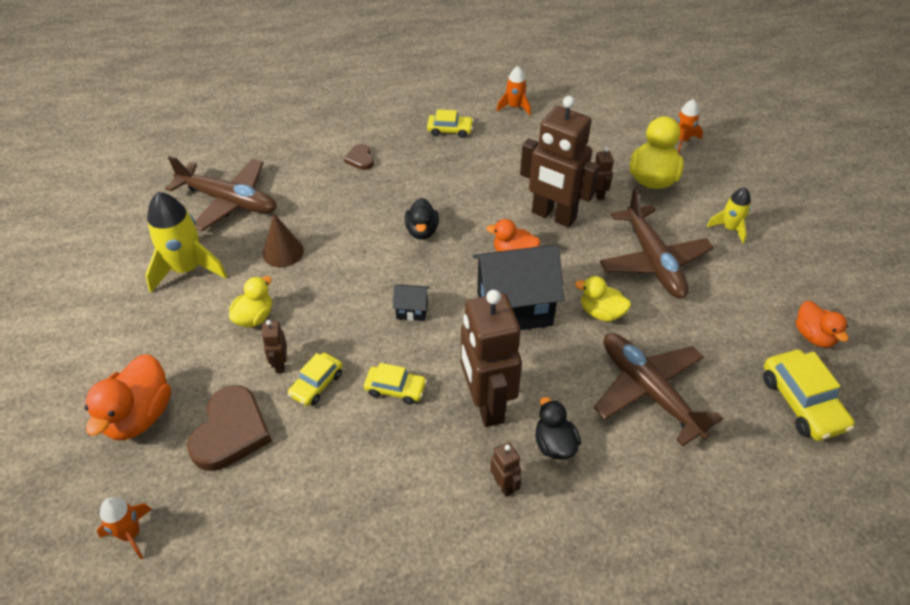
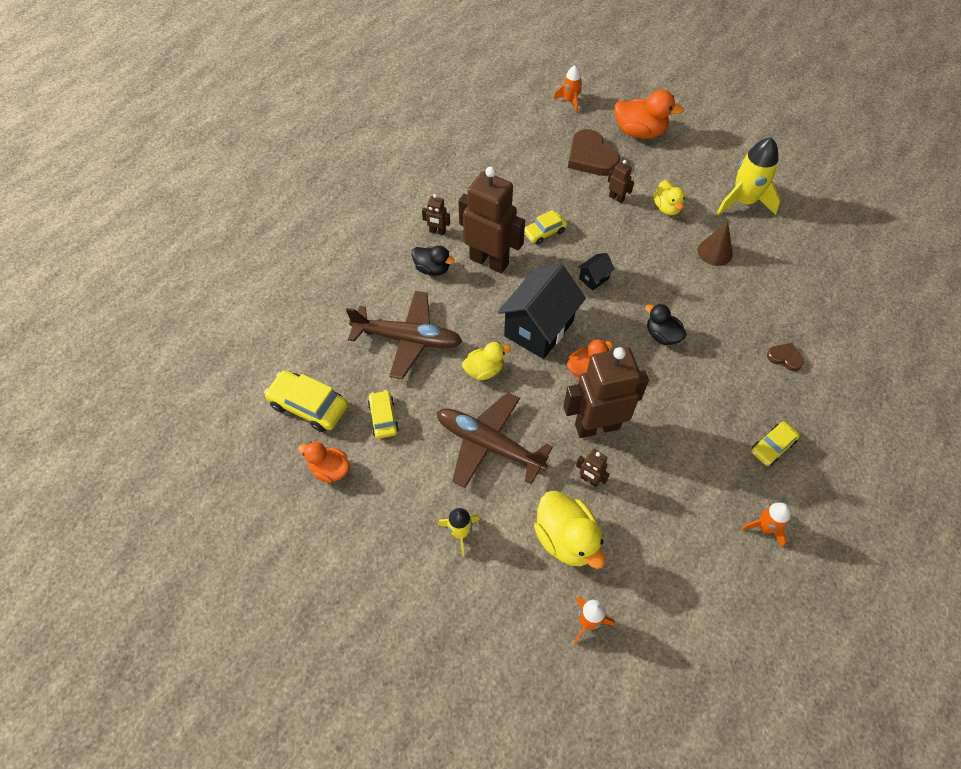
camera: 135 degrees right, 10 degrees up
(139, 416) = (640, 132): orange duck -> orange duck turned 135 degrees clockwise
(228, 201) = (800, 255): brown plane -> none
(316, 384) = (585, 204): yellow car -> yellow car (383, 418)

